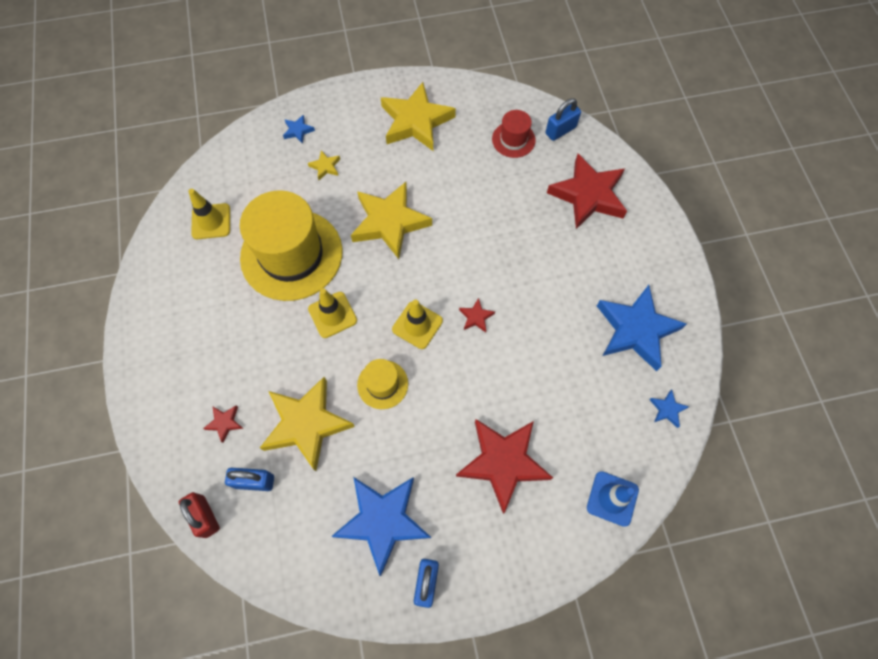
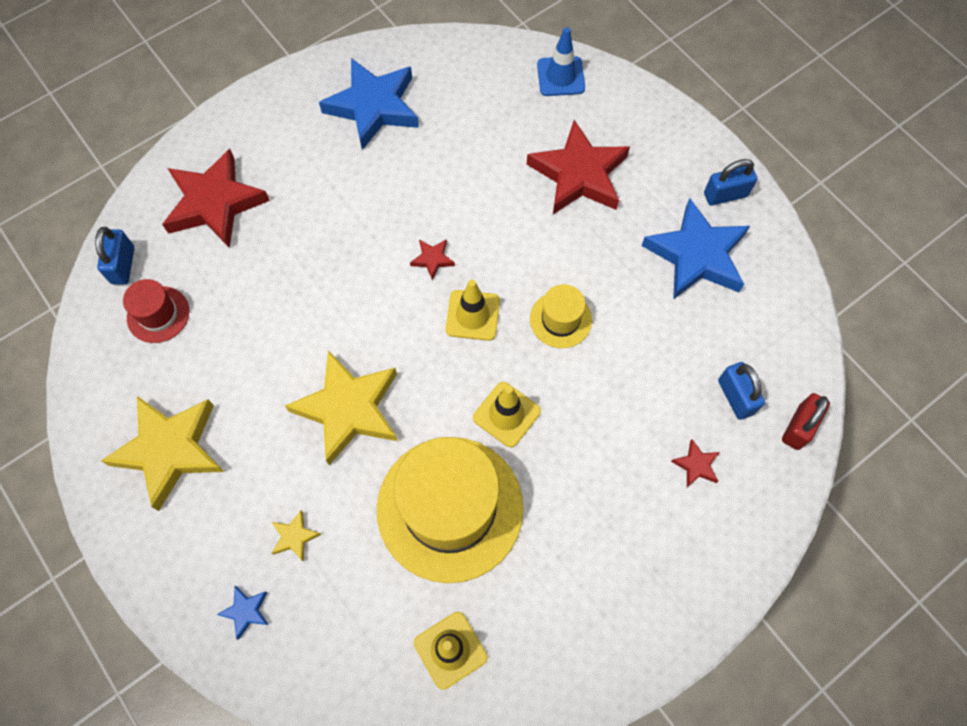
camera: 115 degrees left, 0 degrees up
(306, 424) = (647, 376): yellow star -> none
(560, 130) = (123, 265): blue padlock -> blue padlock turned 60 degrees clockwise
(667, 409) = (448, 58): blue star -> none

